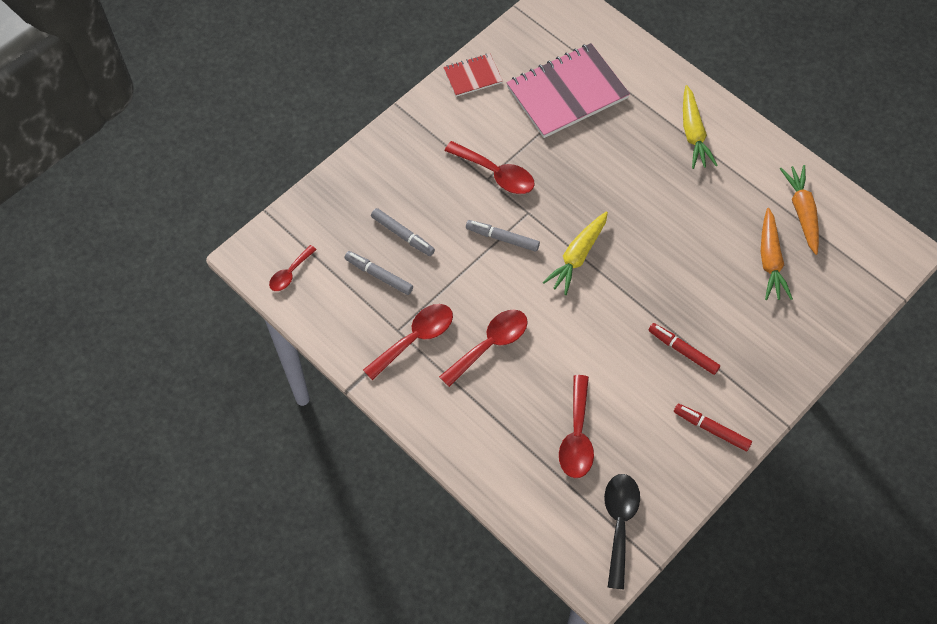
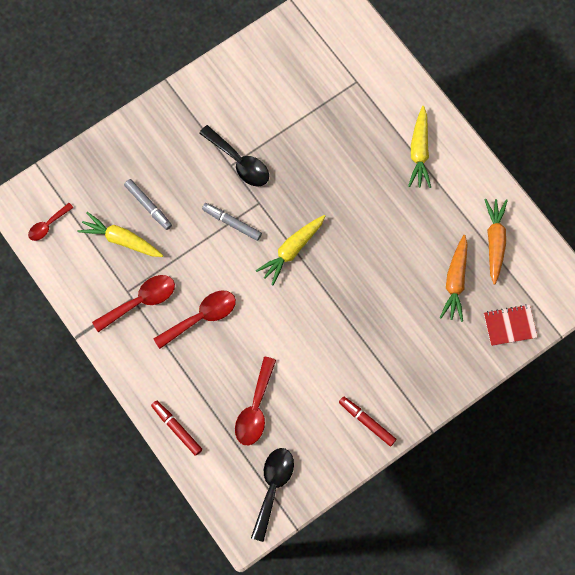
camera: 10 degrees right, 10 degrees up
(379, 275) = (121, 239): grey marker -> yellow carrot
(472, 76) = (239, 64): red notebook -> red notebook (510, 326)
(496, 174) = (239, 162): red spoon -> black spoon
(567, 93) = (318, 94): pink notebook -> none
(683, 351) = (360, 350): red marker -> red marker (177, 428)

